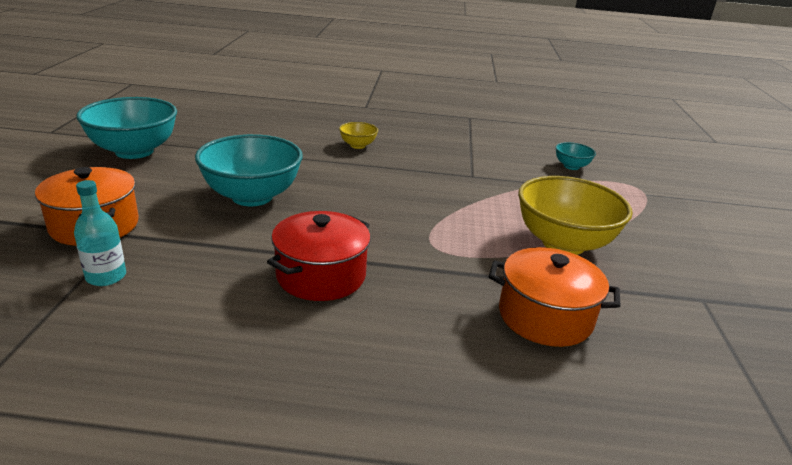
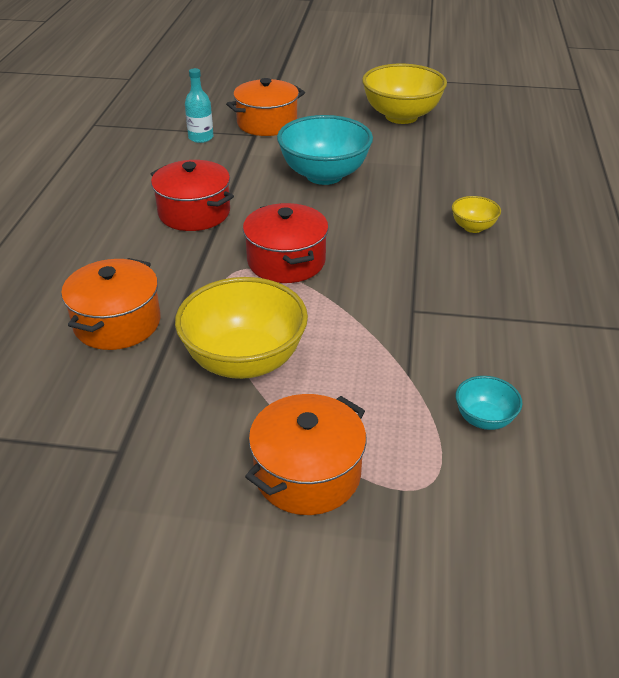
camera: 95 degrees right, 10 degrees up
(134, 151) = (401, 116): turquoise bowl -> yellow bowl
(416, 221) = (286, 261): none -> red pot
(658, 221) = (307, 474): none -> orange pot

